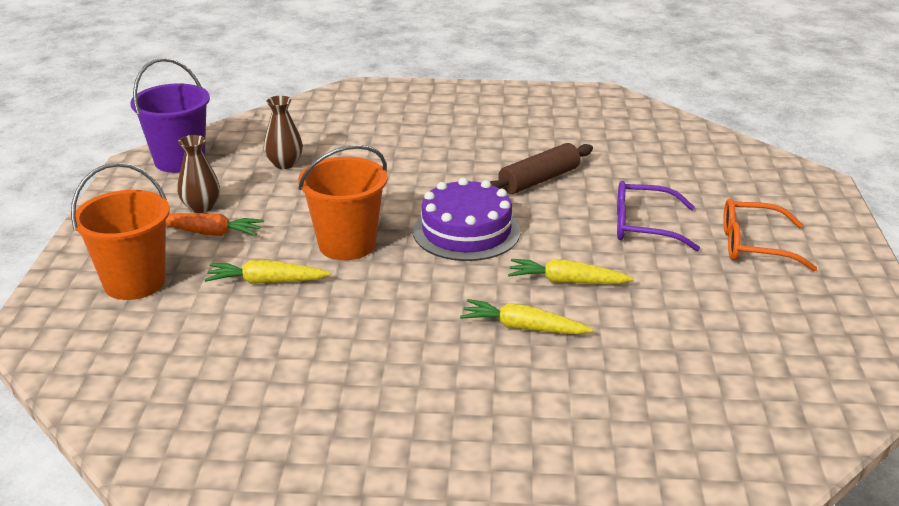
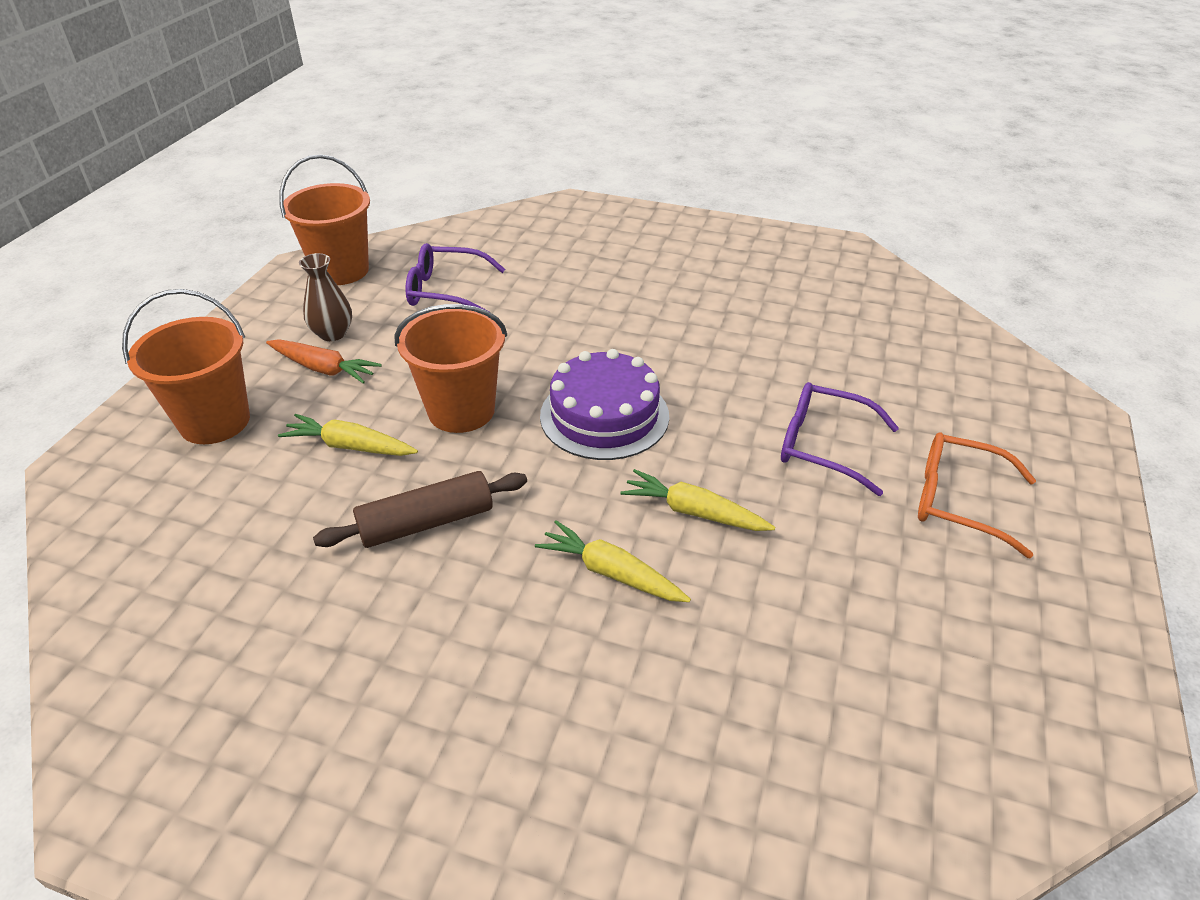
camera: 15 degrees right, 10 degrees up
(179, 161) = (341, 270): purple bucket -> orange bucket
(284, 164) = (446, 291): brown vase -> purple glasses
(539, 180) = (720, 356): brown rolling pin -> brown rolling pin (426, 522)

